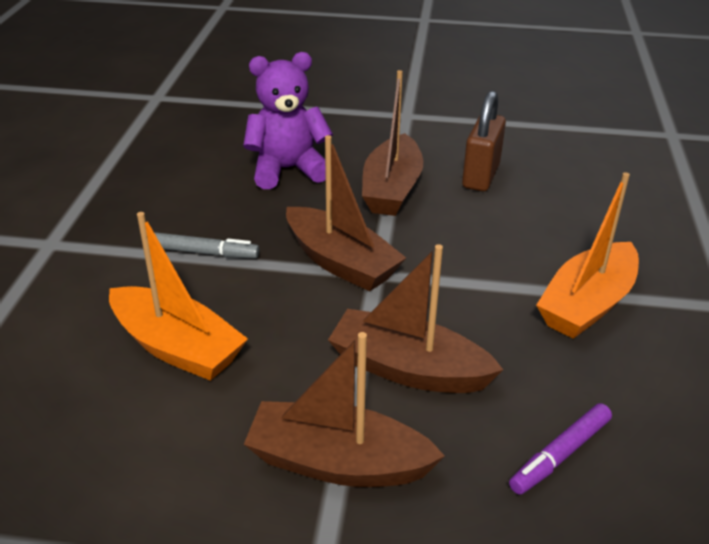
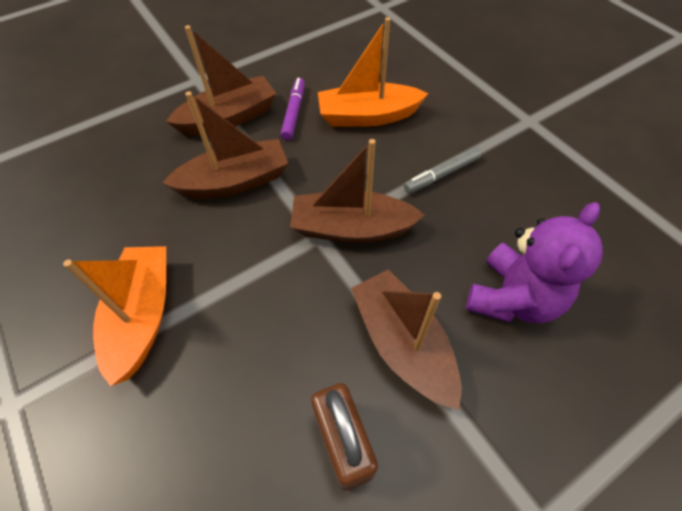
camera: 140 degrees right, 20 degrees up
(560, 455) = (117, 186): purple marker -> purple marker (294, 113)

